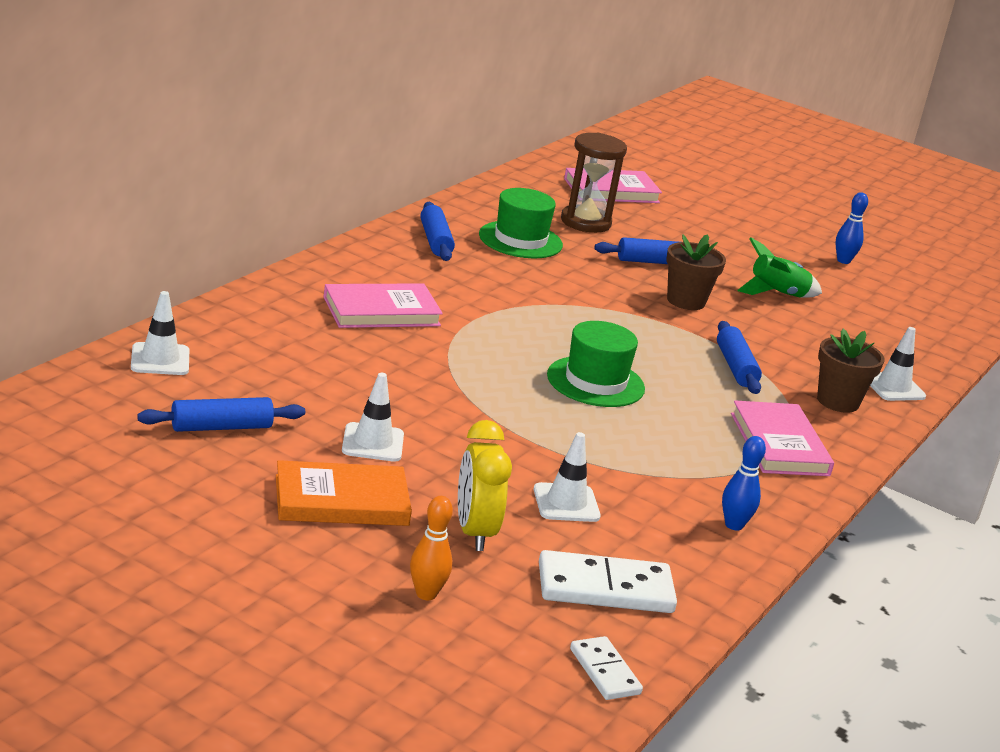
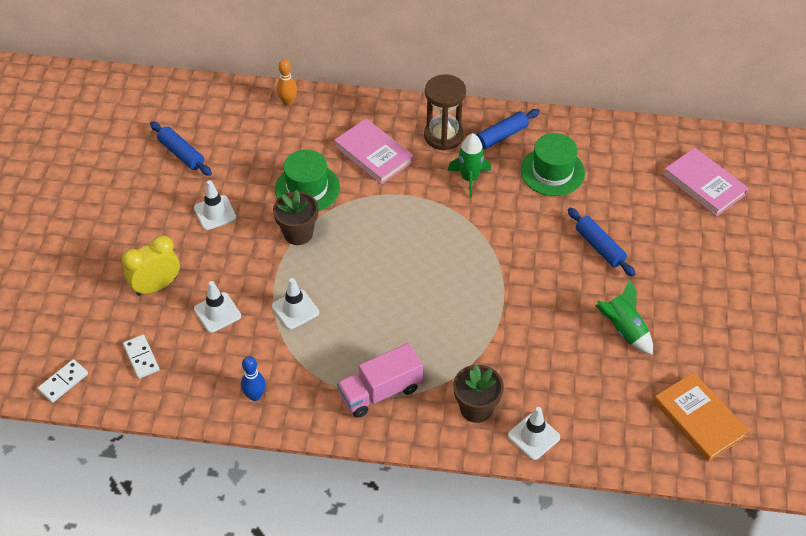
camera: 70 degrees right, 25 degrees up
(160, 359) = (230, 102): white traffic cone -> white traffic cone (295, 309)
(341, 500) = (147, 225): orange book -> orange book (699, 419)
(426, 594) = (85, 289): orange bowling pin -> orange bowling pin (288, 102)
(485, 280) = (469, 179): none -> green rocket
(585, 222) = (625, 191): brown hourglass -> brown hourglass (443, 136)
(595, 382) = (378, 277): green hat -> green hat (307, 188)
(605, 588) = (141, 358): white domino -> white domino, size x0.58
(686, 301) = (551, 283): brown flower pot -> brown flower pot (298, 233)
(736, 367) = (472, 339): blue rolling pin -> none
(779, 444) = (380, 391): pink book -> pink truck
(843, 261) = (743, 353): blue bowling pin -> none

